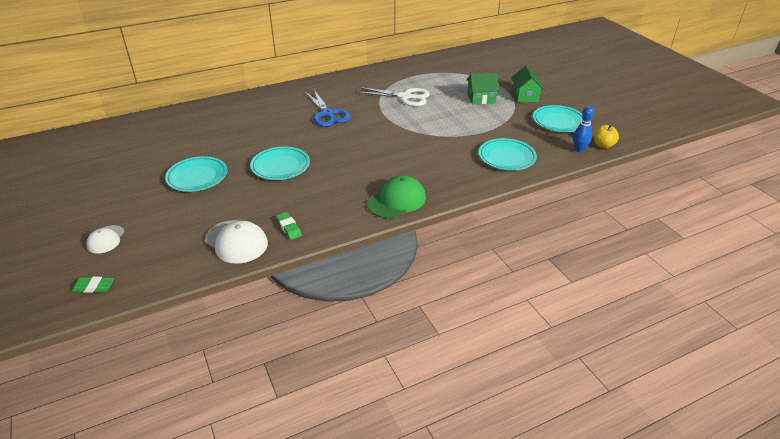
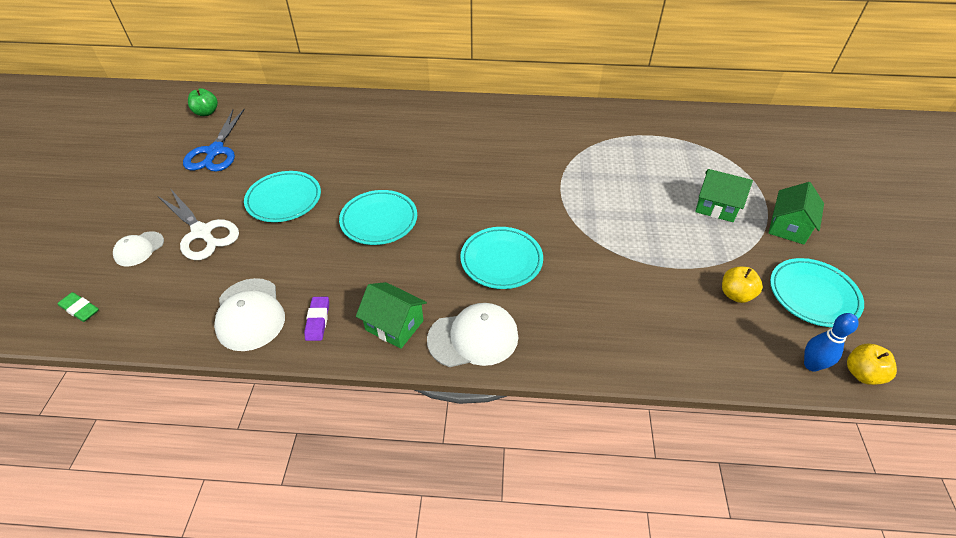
camera: 30 degrees right, 10 degrees up
(73, 147) = (206, 112): none -> green apple
(288, 228) = (317, 320): green eraser -> purple eraser
(327, 114) = (491, 160): blue scissors -> blue scissors (215, 151)
(342, 212) = (394, 325): none -> green house
(397, 200) = (473, 338): green cap -> white cap
(405, 97) = (609, 167): white scissors -> white scissors (202, 232)
(506, 157) = (681, 329): turquoise plate -> turquoise plate (501, 261)
(521, 133) = (735, 294): none -> yellow apple

